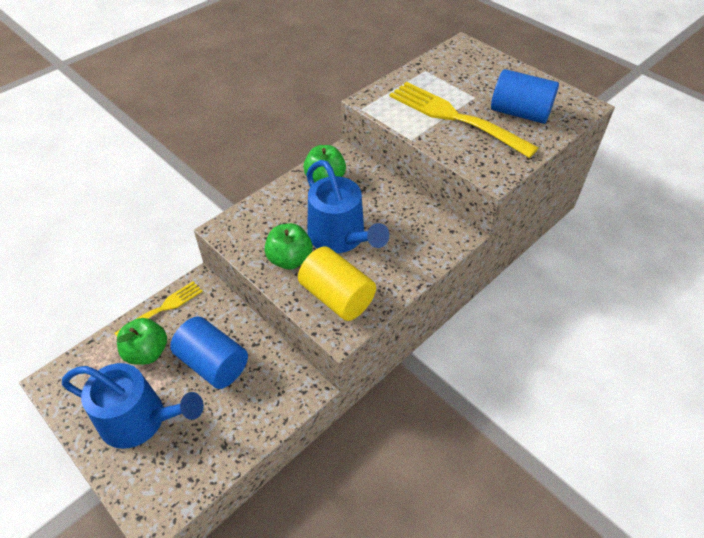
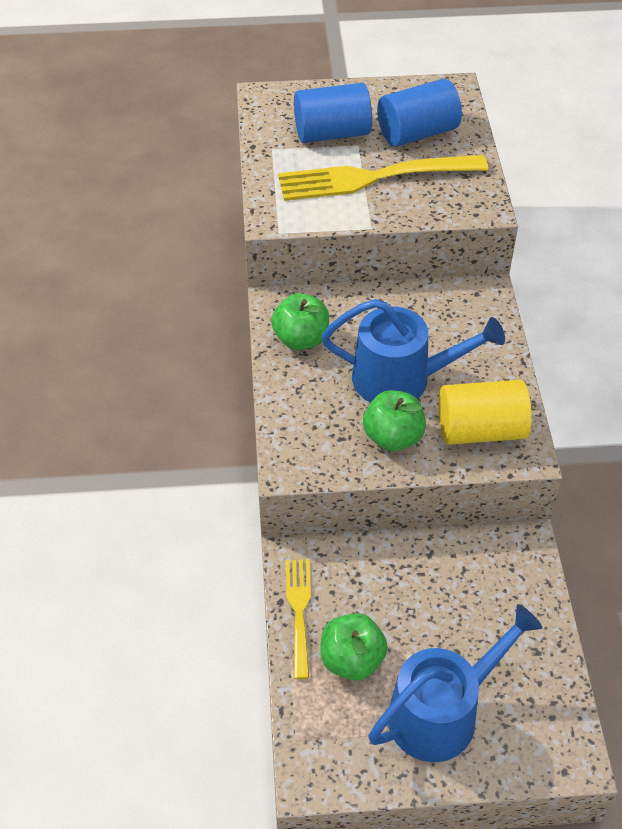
camera: 50 degrees left, 0 degrees up
(213, 363) = (423, 605): blue cylinder -> blue cylinder (332, 133)

